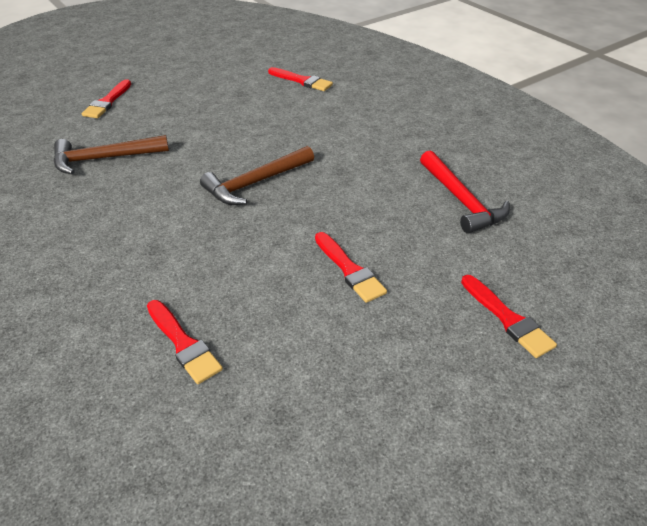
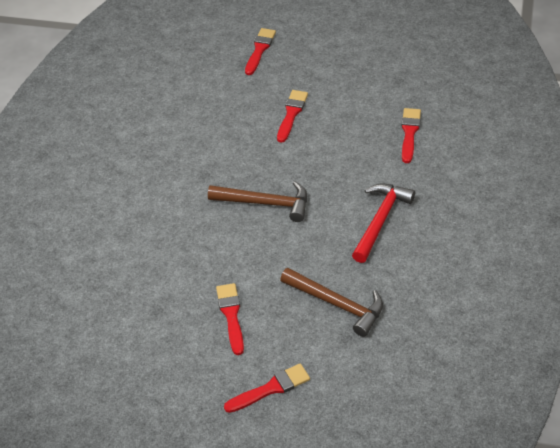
camera: 130 degrees left, 5 degrees up
(302, 81) = (91, 287): red brush -> red brush (231, 315)
(461, 200) = (176, 108): red hammer -> red hammer (380, 220)

